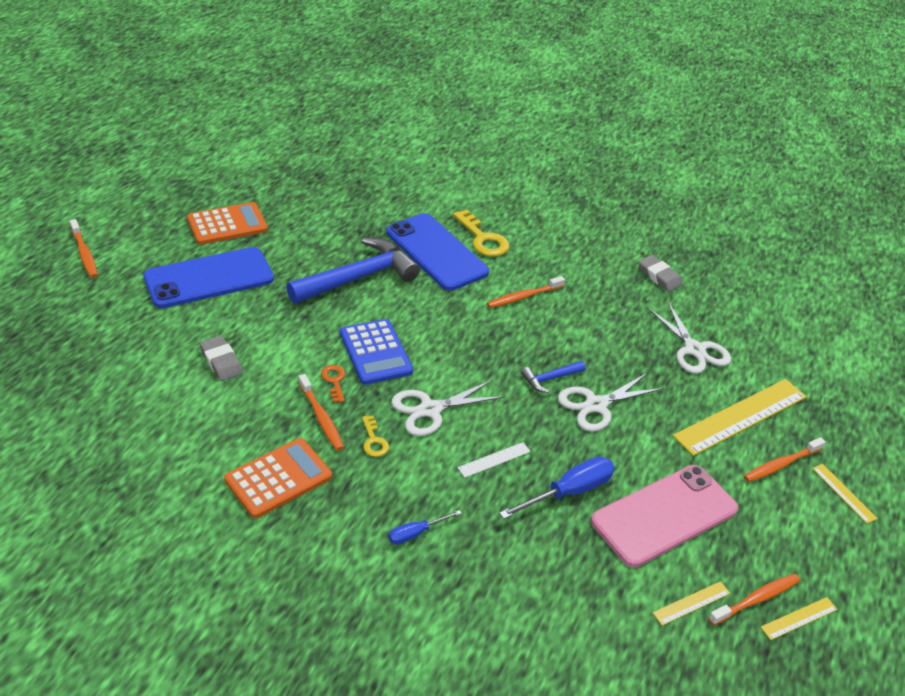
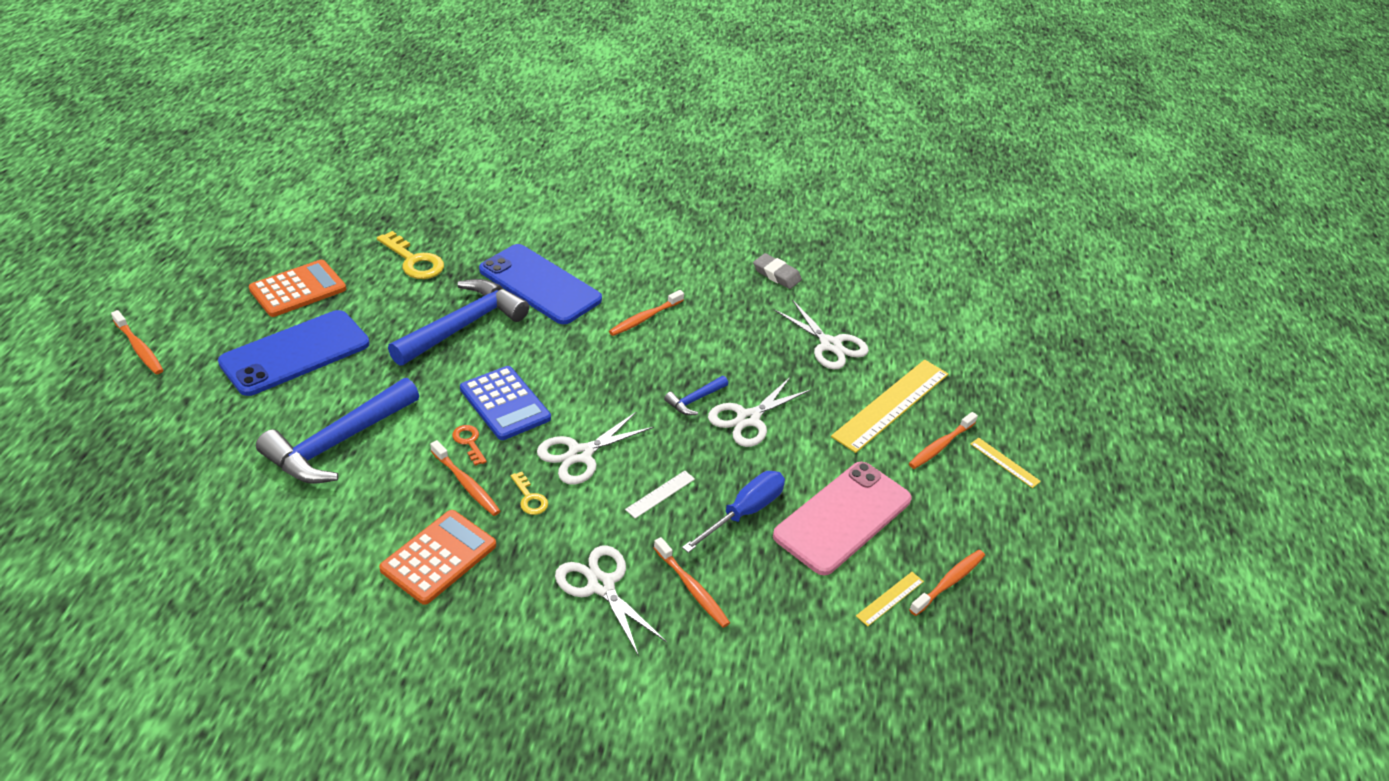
camera: 15 degrees left, 0 degrees up
(221, 361) = (337, 443): grey eraser -> blue hammer
(416, 533) = (601, 585): blue screwdriver -> white scissors
(483, 239) = (585, 262): yellow key -> yellow key (414, 261)
(500, 553) = (692, 588): none -> orange toothbrush
(799, 618) = (992, 592): yellow ruler -> none

